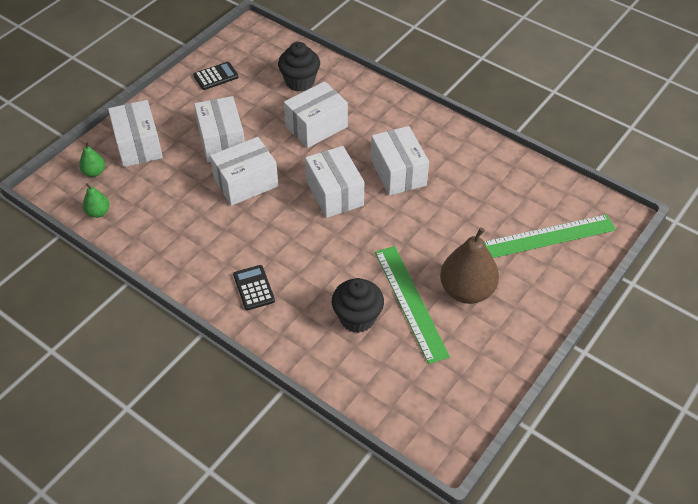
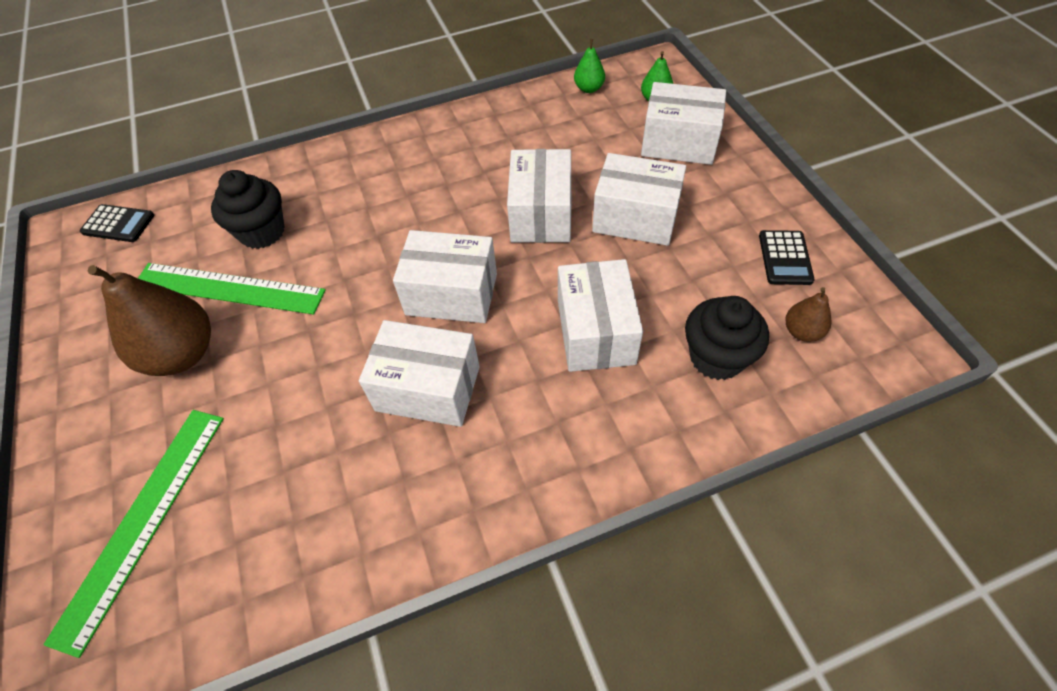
camera: 125 degrees right, 5 degrees up
(254, 288) = (382, 167): black calculator -> black calculator (118, 224)
(263, 60) = (802, 331): none -> brown pear

